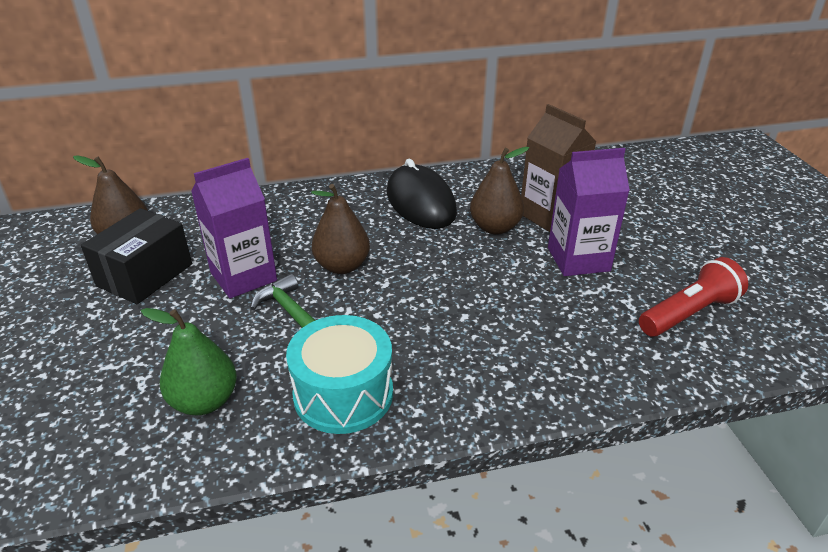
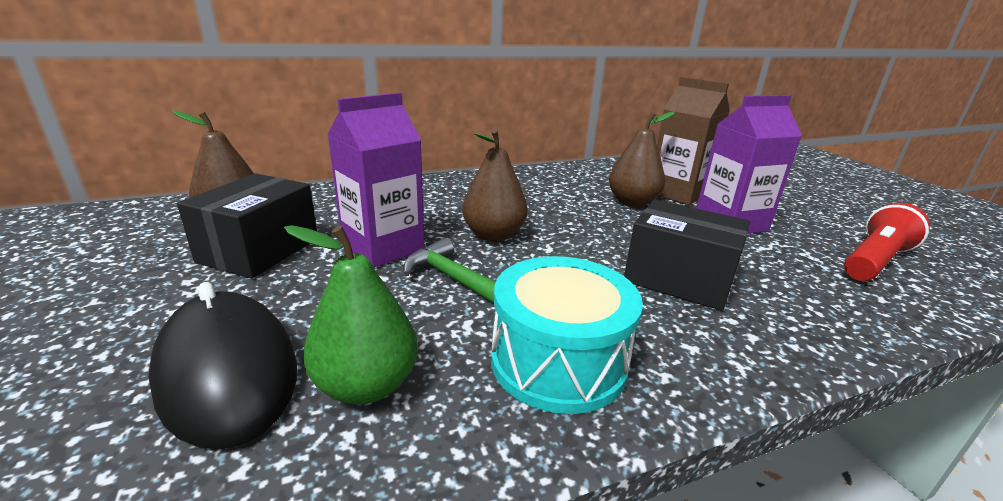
camera: 10 degrees left, 10 degrees down
(420, 202) = (548, 186): black mouse -> black mouse (227, 372)
(483, 324) = (678, 279): none -> black box

